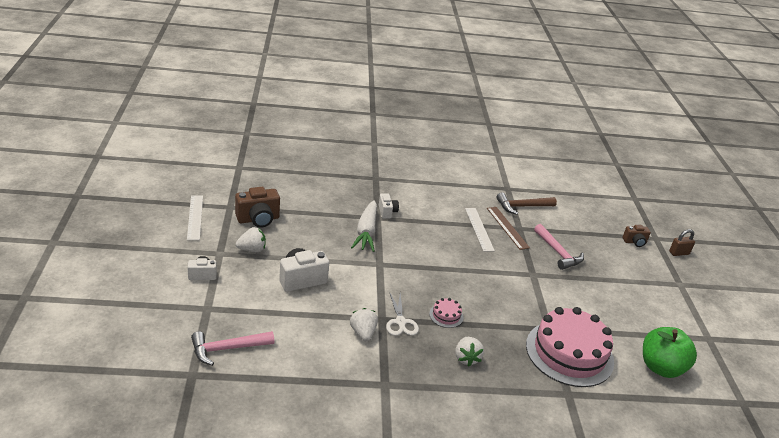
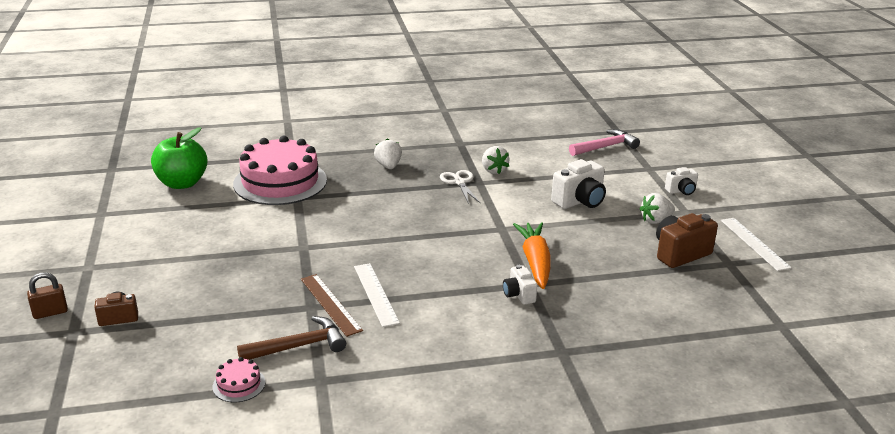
camera: 175 degrees right, 5 degrees down
(366, 232) = (535, 262): white carrot -> orange carrot
(446, 315) = (412, 193): pink cake -> pink cake (239, 384)
(558, 252) = (258, 280): pink hammer -> none

